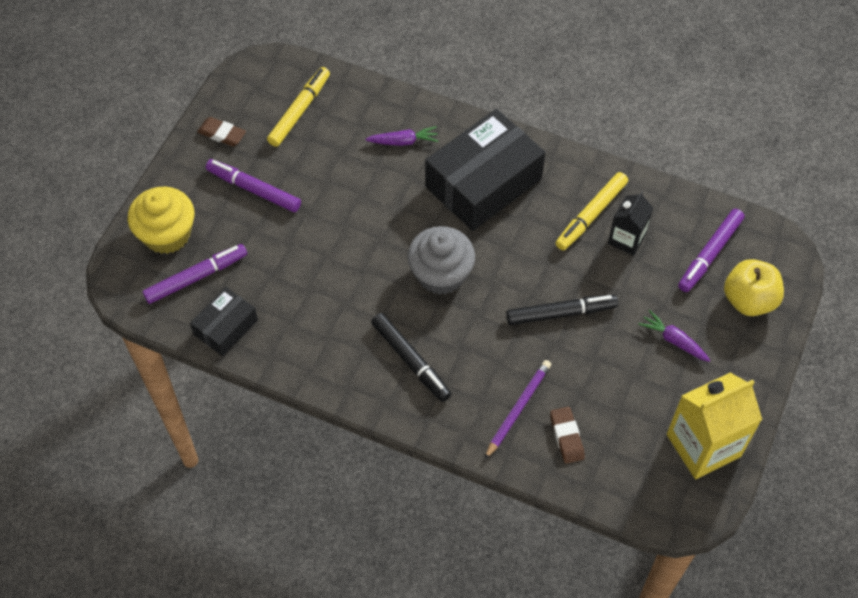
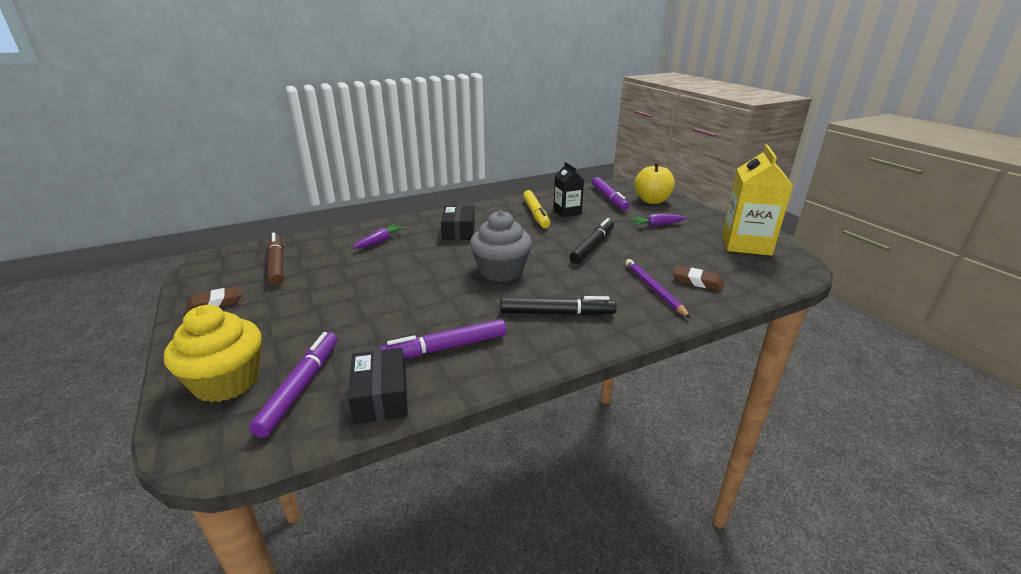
camera: 50 degrees left, 30 degrees down
(254, 189) = (289, 312): purple marker -> purple marker (445, 348)
(299, 111) = (277, 264): yellow marker -> brown marker
(483, 183) = (458, 231): black box -> black box, size x0.52

